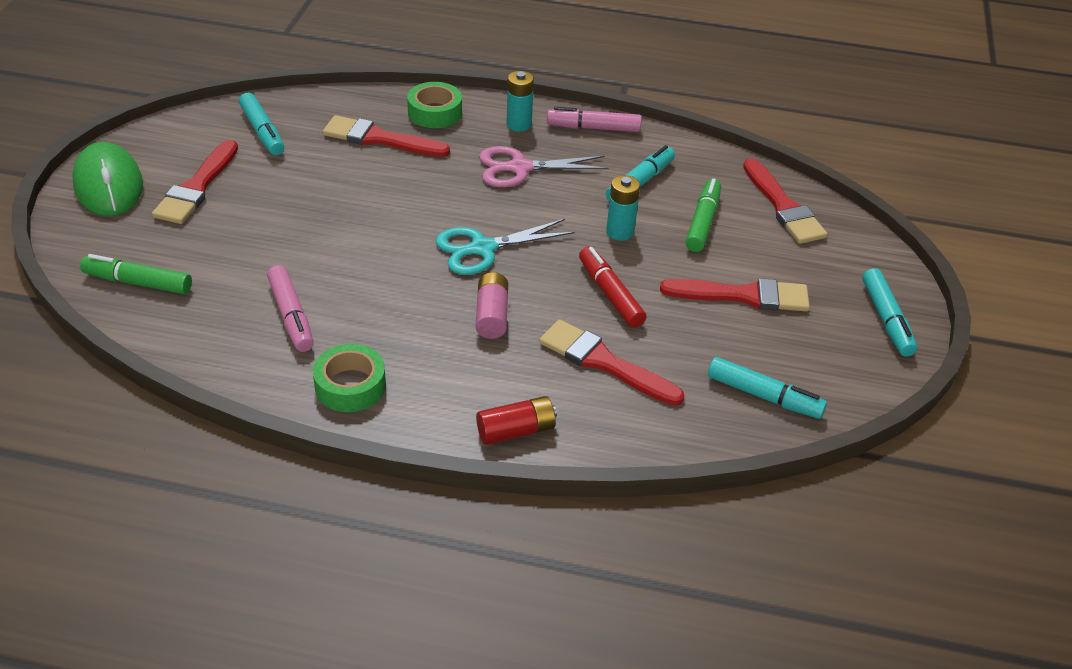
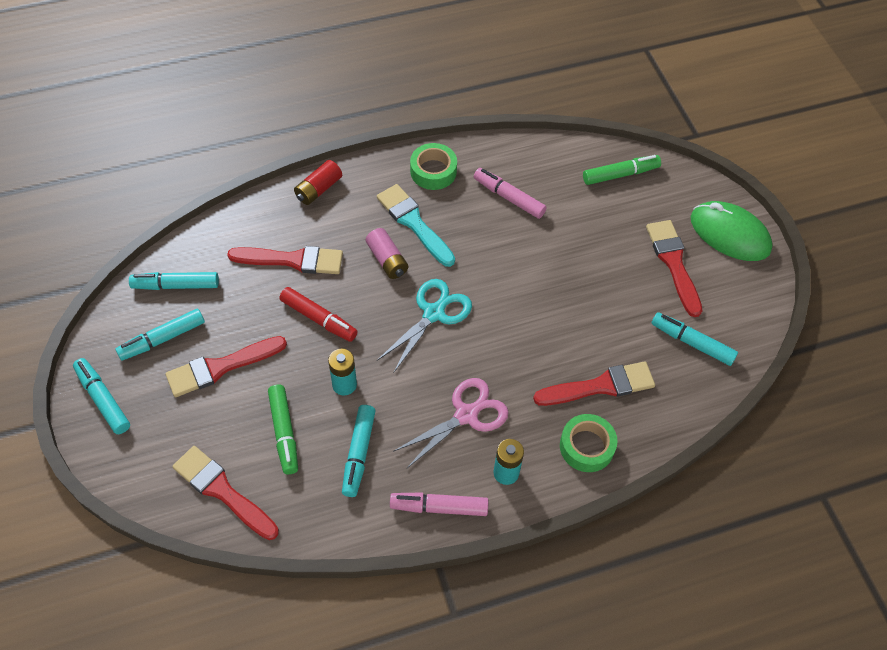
camera: 150 degrees right, 15 degrees up
(428, 339) = (414, 223): none -> turquoise brush
(593, 128) = (439, 507): pink marker -> pink marker turned 150 degrees counterclockwise
(800, 347) = (162, 339): none -> turquoise marker

